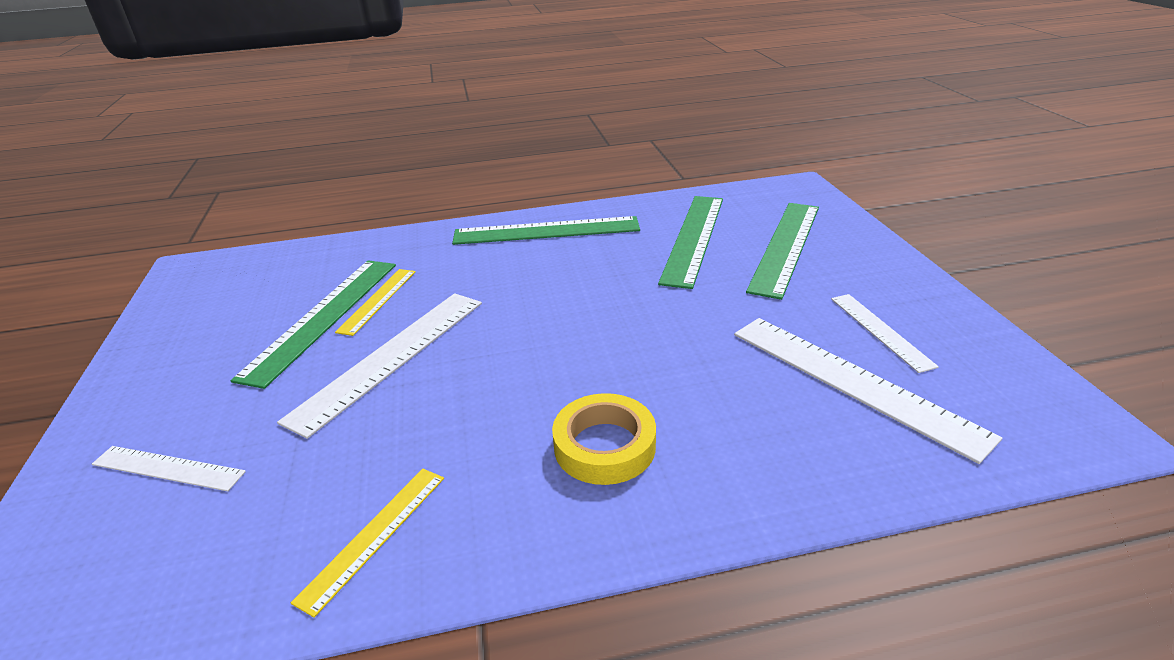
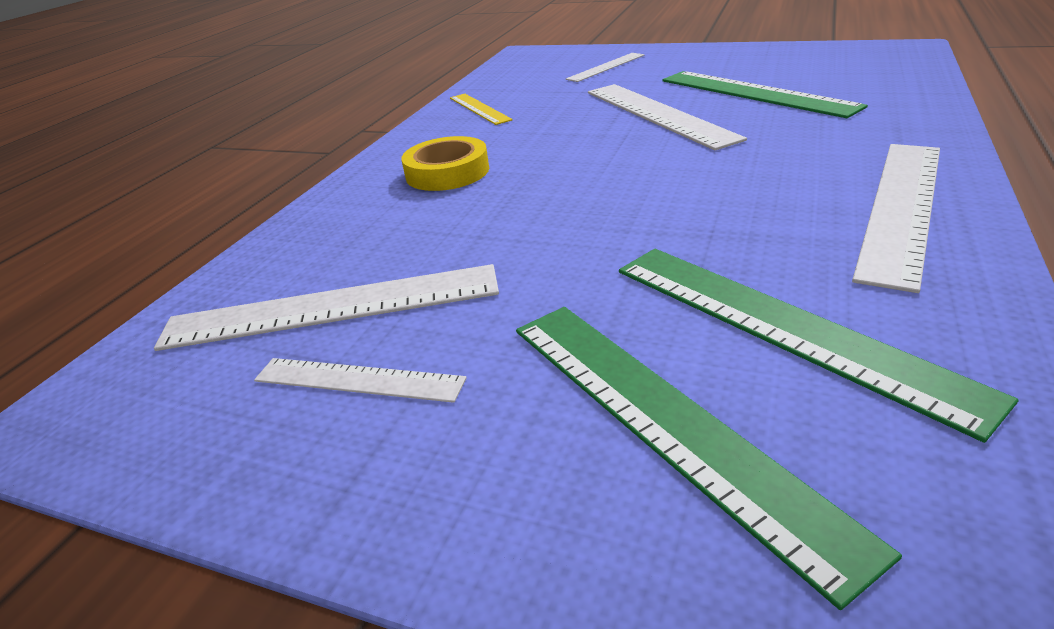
camera: 125 degrees right, 0 degrees up
(378, 300) = (768, 111): yellow ruler -> none
(546, 231) = (902, 207): green ruler -> white ruler

